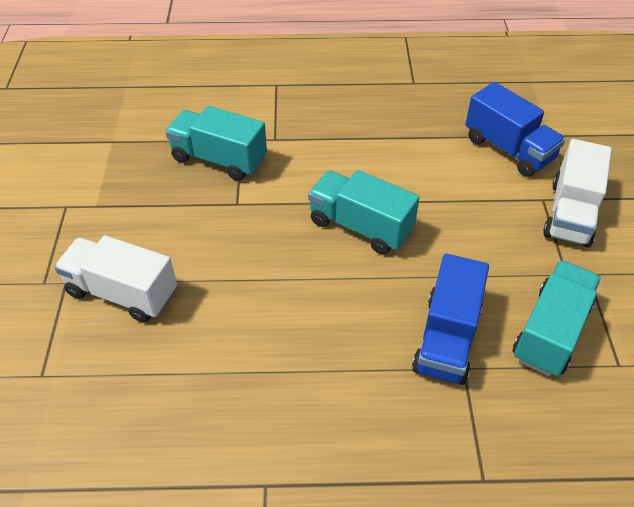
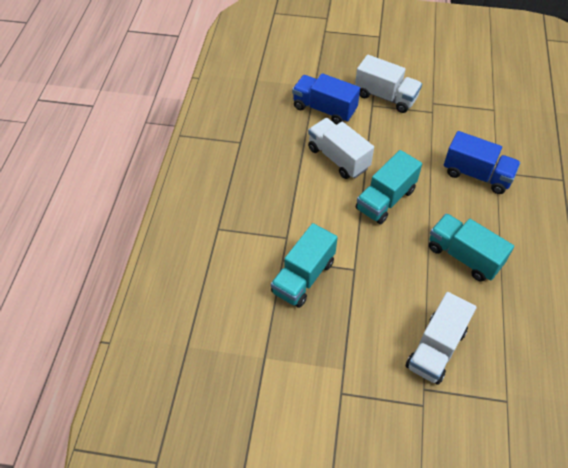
camera: 80 degrees left, 5 degrees up
(420, 172) = (338, 158): none -> white truck
(508, 149) = (324, 109): blue truck -> blue truck turned 120 degrees counterclockwise
(550, 332) = (473, 130): turquoise truck -> turquoise truck (463, 256)

